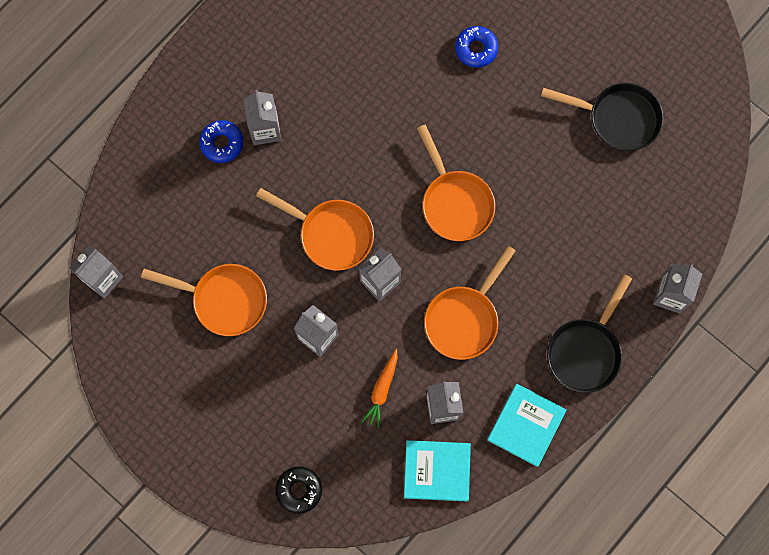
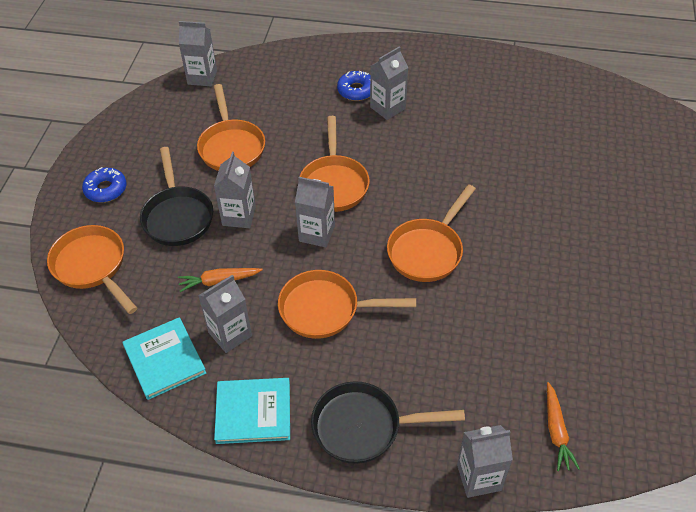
camera: 60 degrees right, 25 degrees down
(299, 490) = (92, 267): black donut -> orange pan
(476, 49) = (575, 200): blue donut -> blue donut (106, 189)
(618, 118) = (615, 335): black pan -> black pan (177, 216)
(667, 219) = (556, 431): none -> orange carrot

